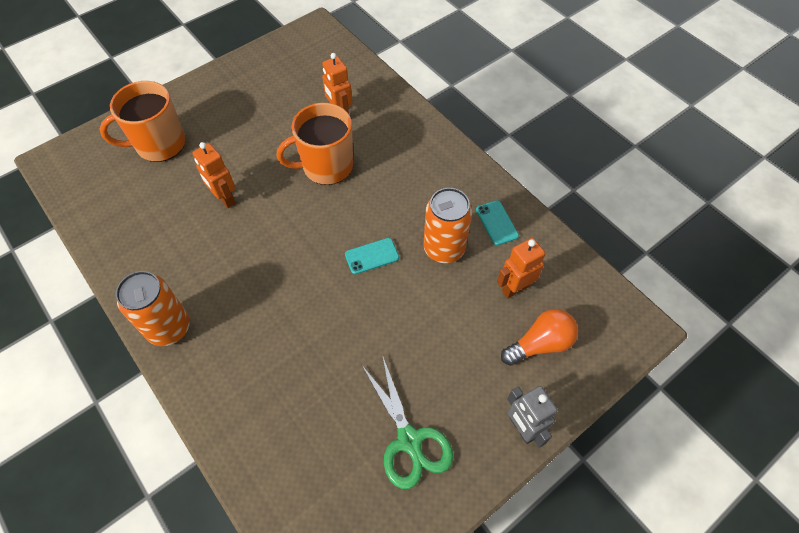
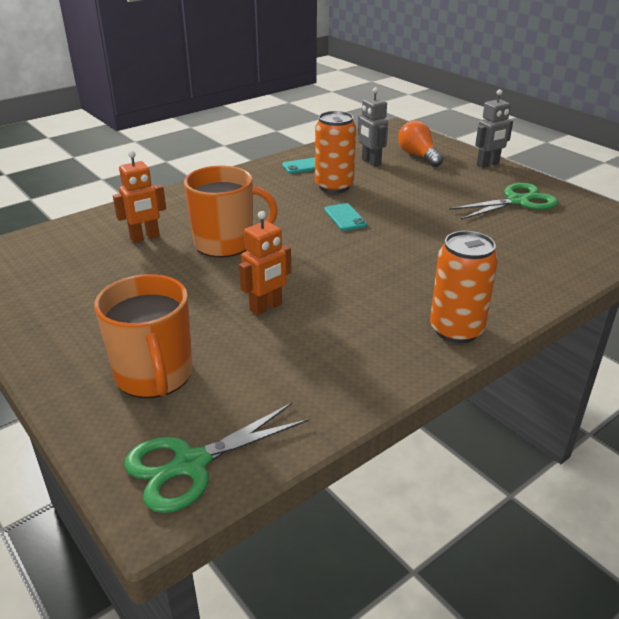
camera: 90 degrees left, 25 degrees down
(76, 171) = (191, 464): none -> green scissors
(326, 166) = (225, 243): orange mug -> orange mug turned 75 degrees counterclockwise
(514, 288) = (371, 162): orange robot -> grey robot

